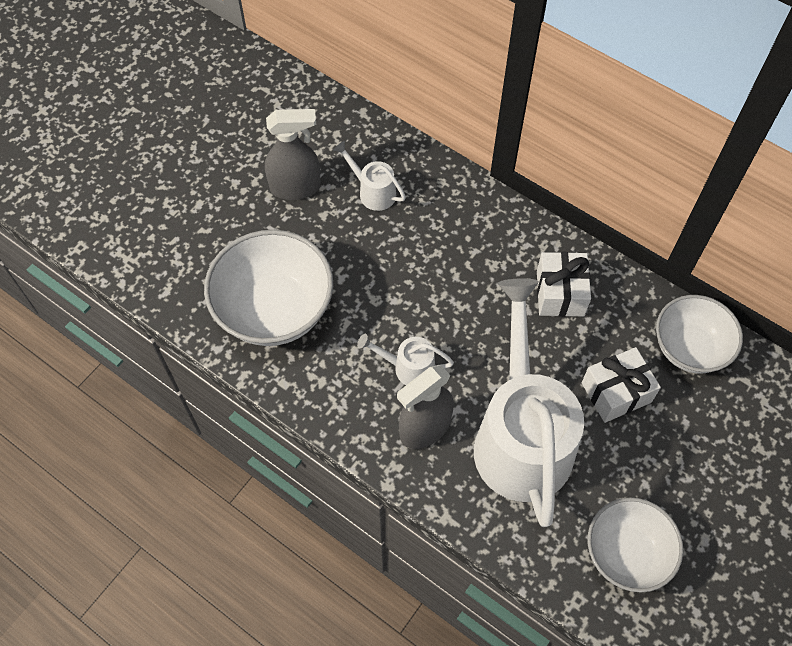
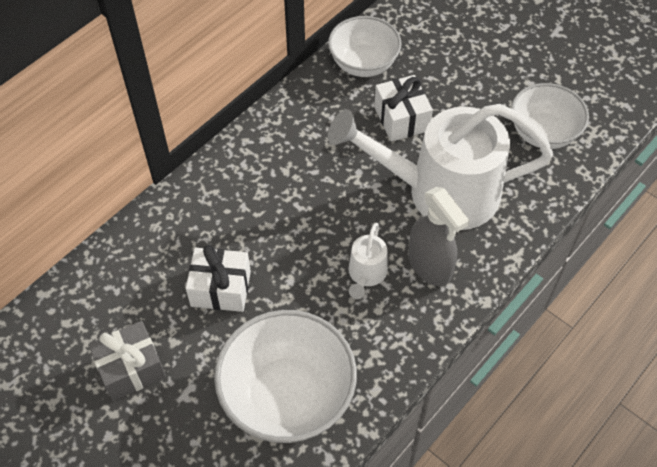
camera: 85 degrees left, 5 degrees down
(296, 187) = (131, 369): grey spray bottle -> grey gift
(372, 191) = (153, 291): white watering can -> none
(560, 293) = (299, 145): white gift -> white gift (221, 288)

